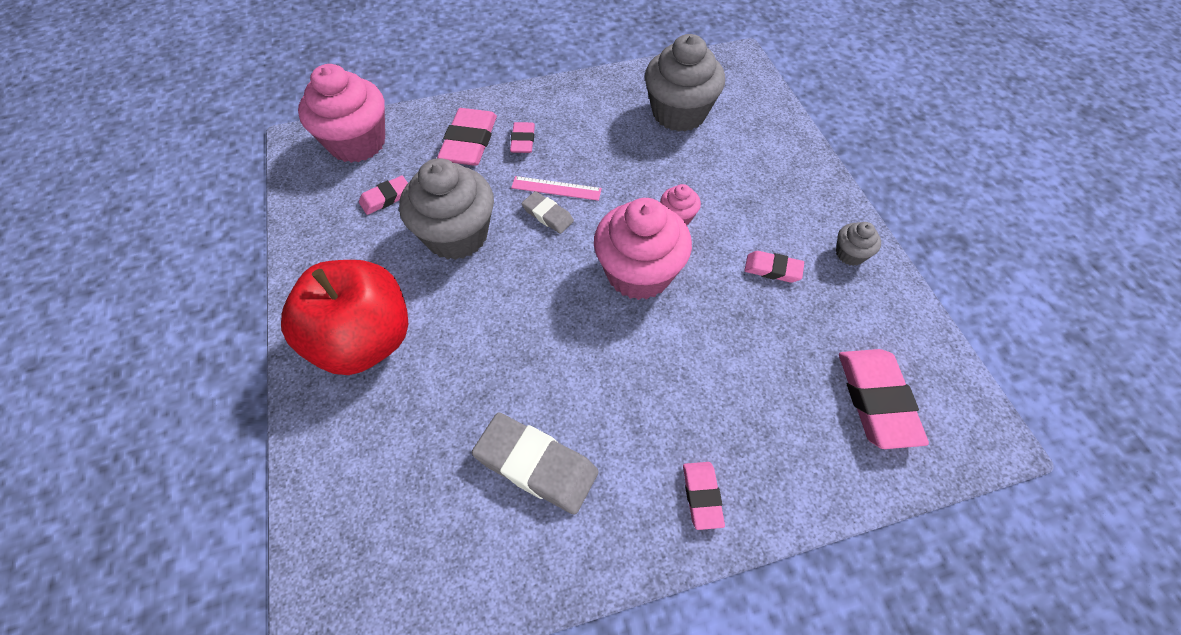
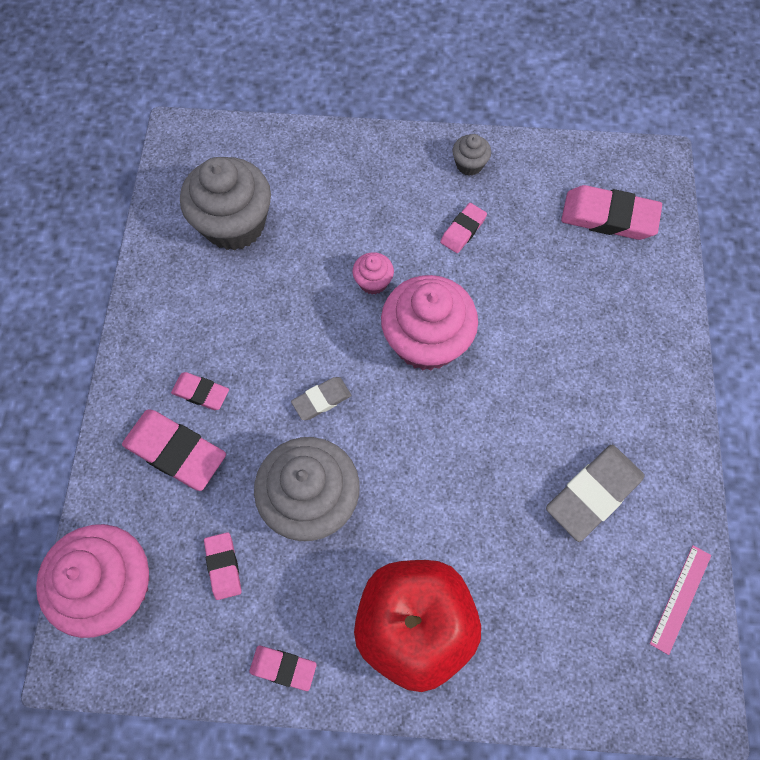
camera: 70 degrees left, 10 degrees up
(556, 188) = (288, 380): pink ruler -> pink ruler (680, 598)
(702, 496) = (652, 374): pink eraser -> pink eraser (283, 667)

